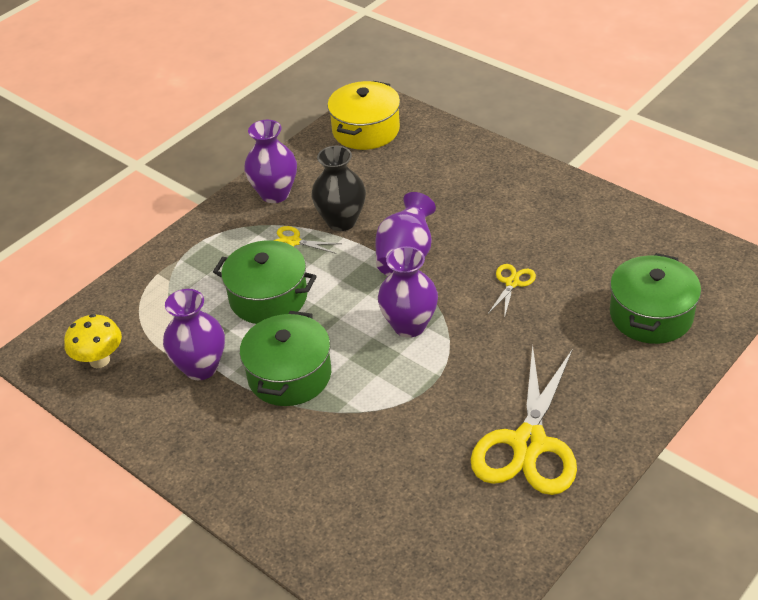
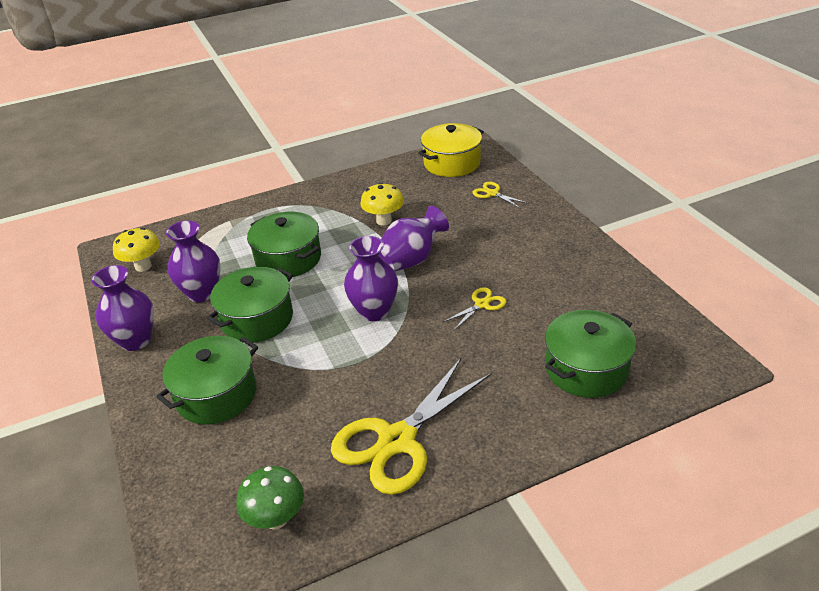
camera: 25 degrees right, 5 degrees down
(275, 194) = (351, 189): purple vase -> purple vase (135, 340)
(293, 242) = (338, 225): yellow scissors -> yellow scissors (492, 193)
(313, 467) = (216, 395): none -> green pot
(341, 221) = (384, 221): black vase -> yellow mushroom
(471, 556) = (276, 519): none -> green mushroom

